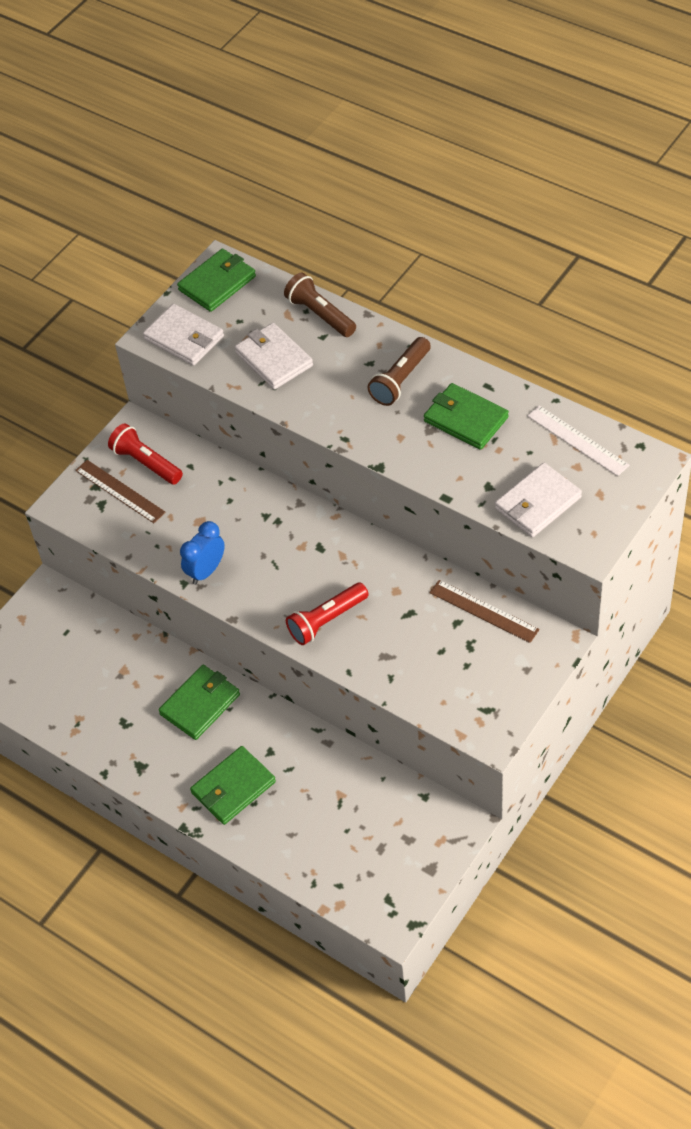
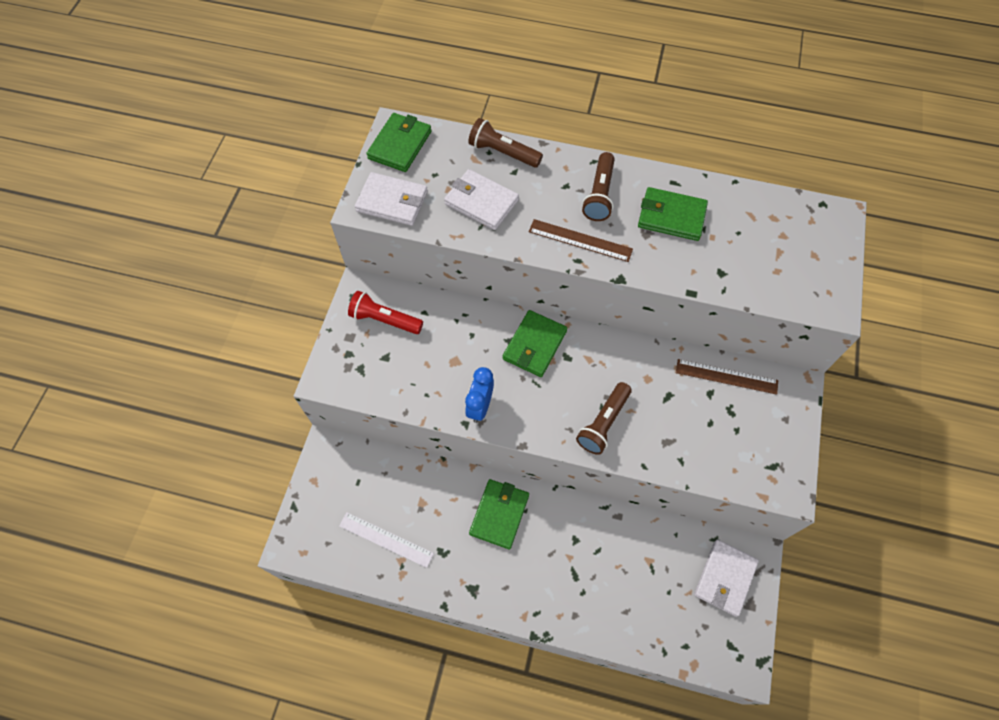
camera: 25 degrees left, 10 degrees up
(120, 491) = (372, 352): brown ruler -> brown ruler (580, 240)
(233, 787) = (559, 583): green wallet -> green wallet (534, 345)
(326, 620) = (603, 423): red flashlight -> brown flashlight
(537, 503) = (769, 277): white wallet -> white wallet (725, 578)
(577, 440) = (771, 212): white ruler -> white ruler (386, 539)

